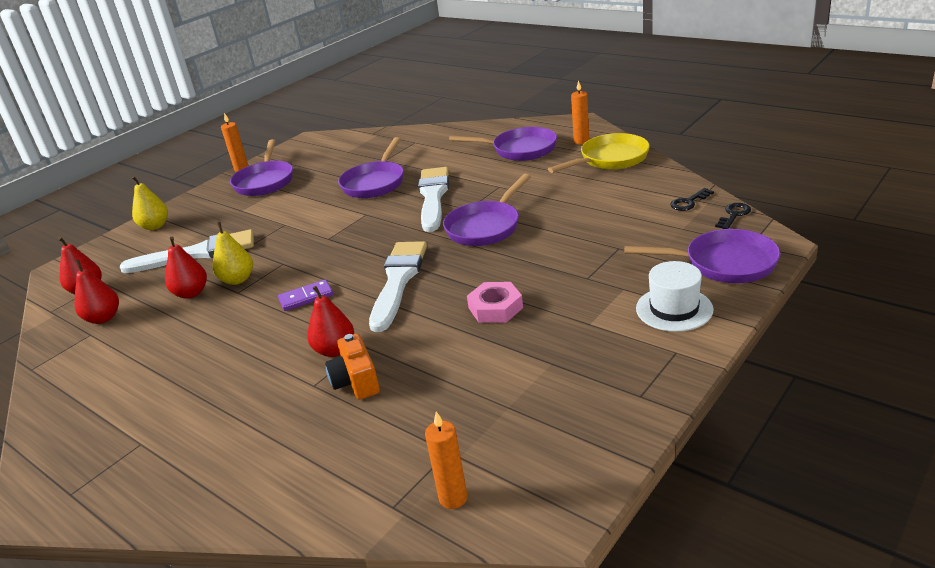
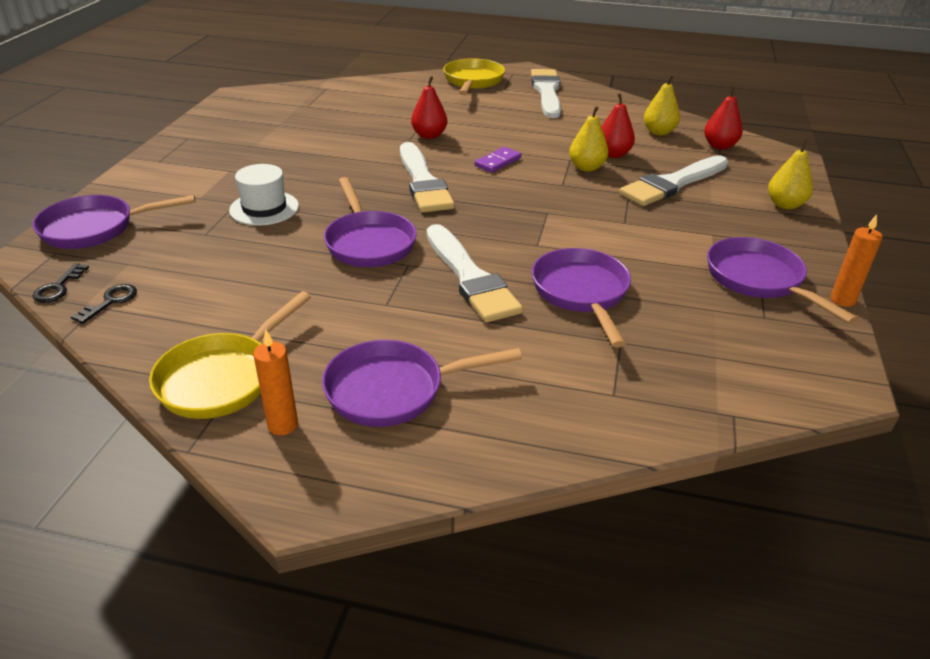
camera: 150 degrees right, 5 degrees up
(99, 422) = (547, 92): none -> white brush
(103, 318) = (659, 132): red pear -> yellow pear
(154, 478) = (473, 81): none -> yellow pan
(356, 381) = (394, 123): orange camera -> none
(453, 498) = (294, 93): orange candle -> none
(485, 227) = (369, 243): purple pan -> purple pan turned 150 degrees clockwise
(495, 308) = (315, 172): pink nut -> none
(674, 309) = (154, 187): white hat -> white hat (264, 208)

